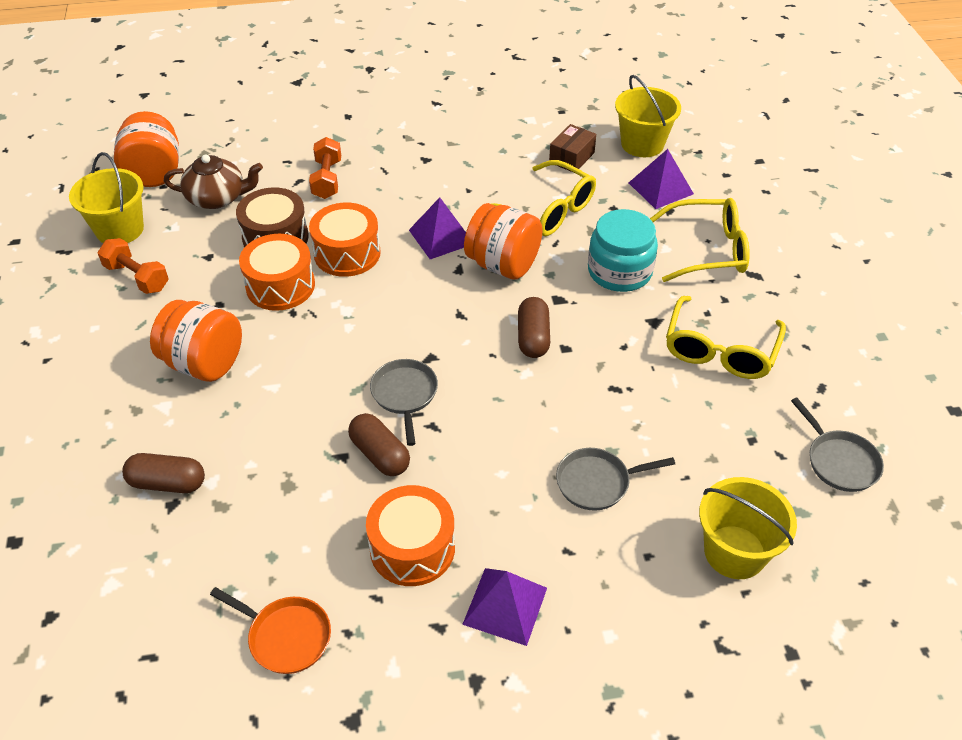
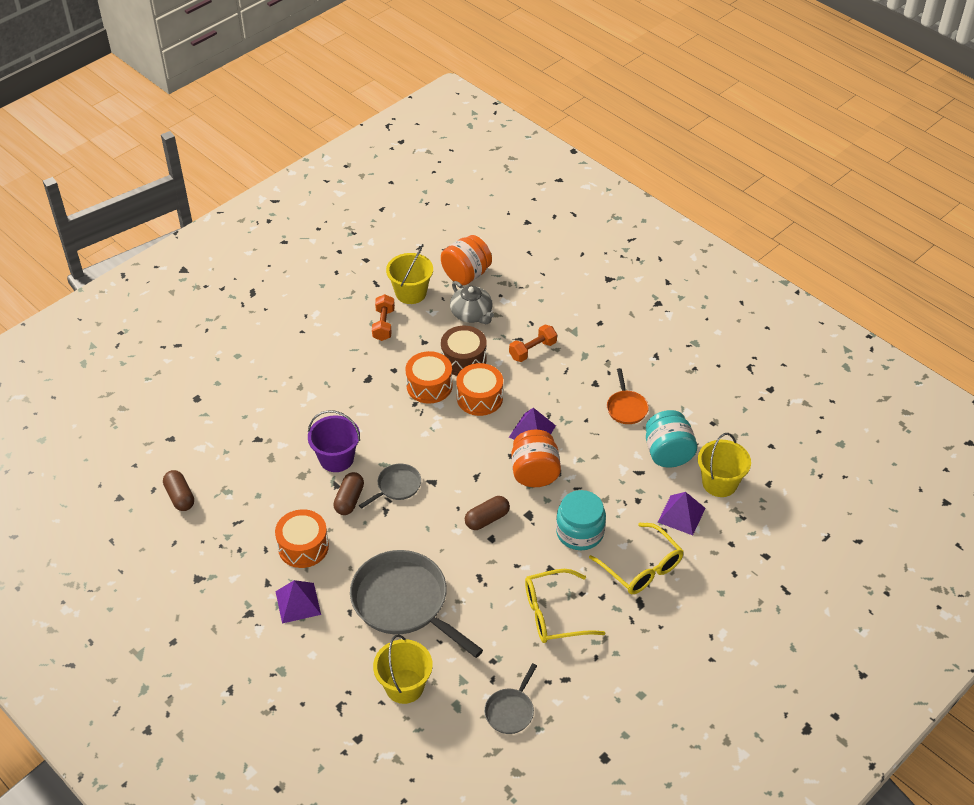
camera: 55 degrees right, 0 degrees up
(167, 483) = (268, 429): brown capsule -> brown capsule (180, 497)
(204, 363) = (350, 392): orange jar -> none
(217, 198) = (472, 314): brown teapot -> grey teapot
(286, 636) = (221, 528): orange pan -> orange pan (626, 408)
(298, 433) = (336, 458): none -> purple bucket
(548, 210) = (604, 468): yellow glasses -> none
(571, 157) = (668, 453): brown box -> turquoise jar
(597, 482) = (404, 602): grey pan -> grey pan, size x2.07

